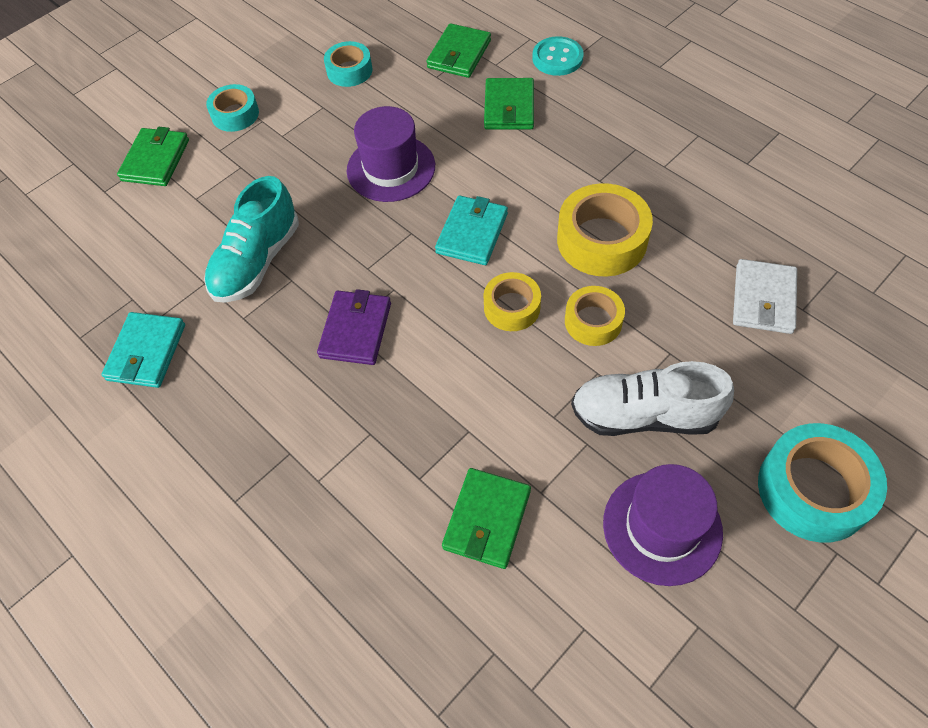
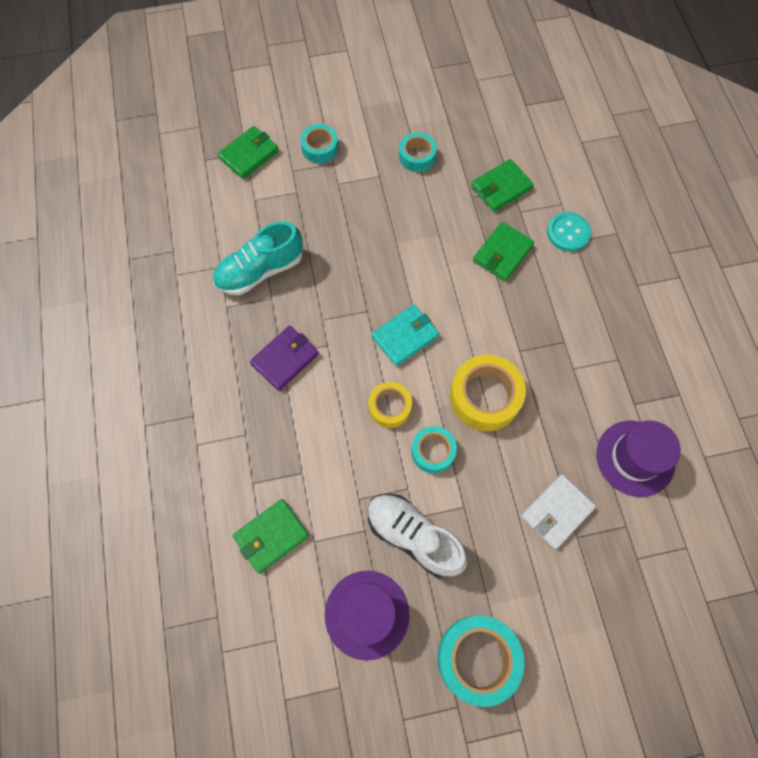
camera: 30 degrees right, 10 degrees up
(146, 352) = (158, 294): turquoise wallet -> none
(391, 168) = (389, 253): purple hat -> purple hat (635, 458)
(593, 321) = (433, 451): yellow tape -> turquoise tape

